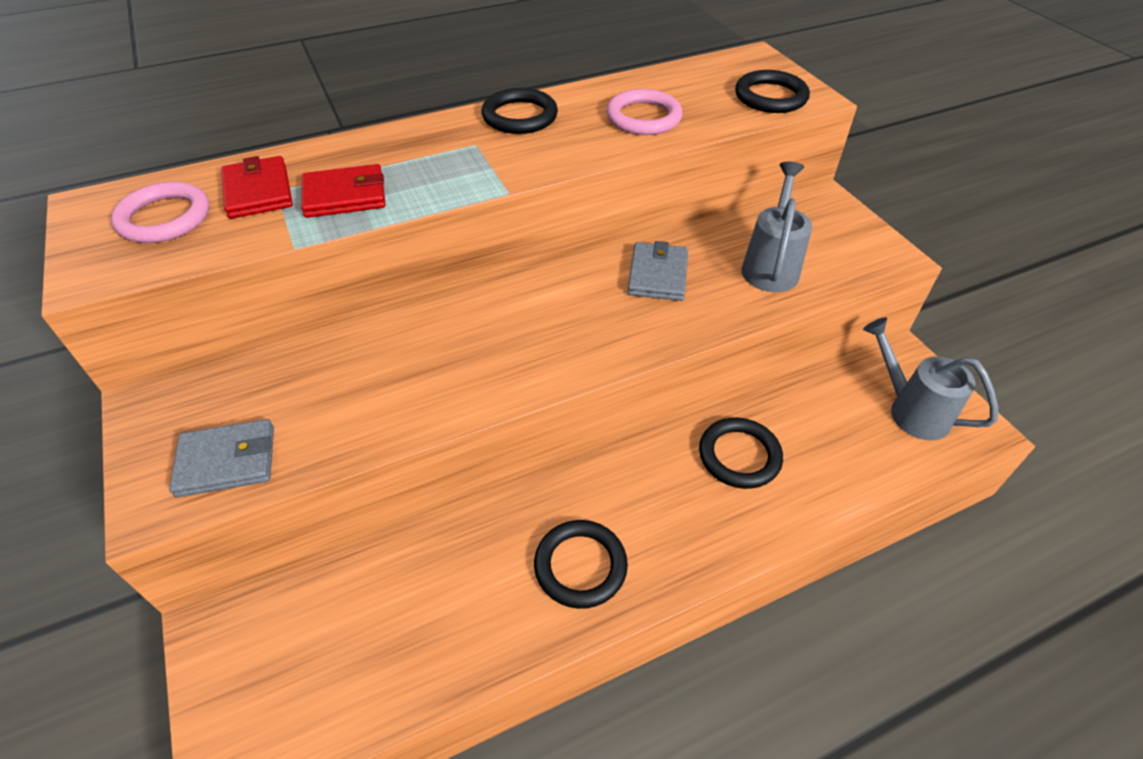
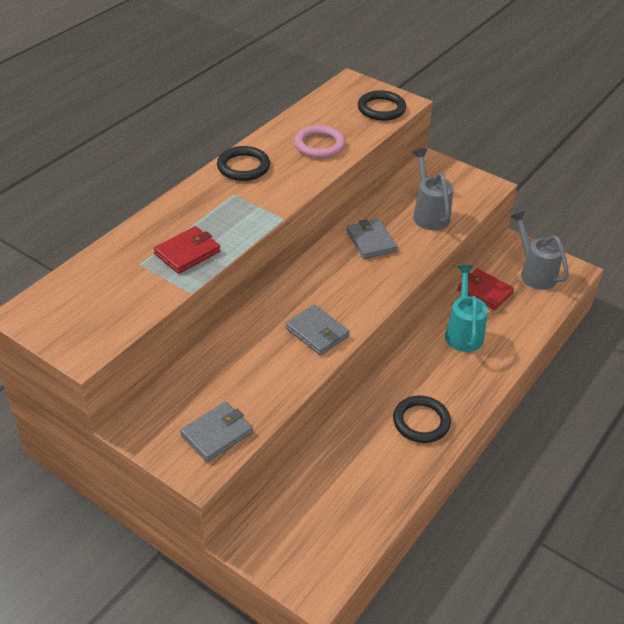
camera: 30 degrees left, 5 degrees down
(164, 218) = (87, 304): pink ring -> none
(258, 191) = (129, 268): red wallet -> red wallet (485, 291)
(480, 372) = (317, 332): none -> grey wallet
(739, 456) = (463, 332): black ring -> turquoise watering can
(911, 410) = (534, 273): grey watering can -> grey watering can turned 45 degrees clockwise

